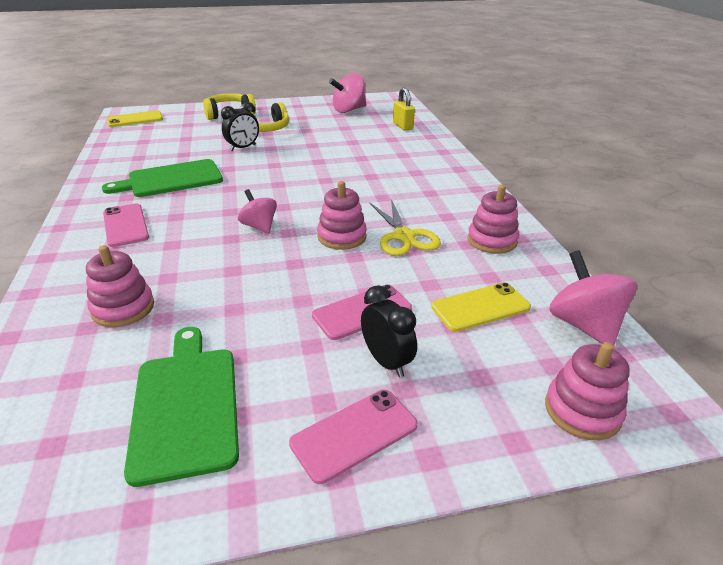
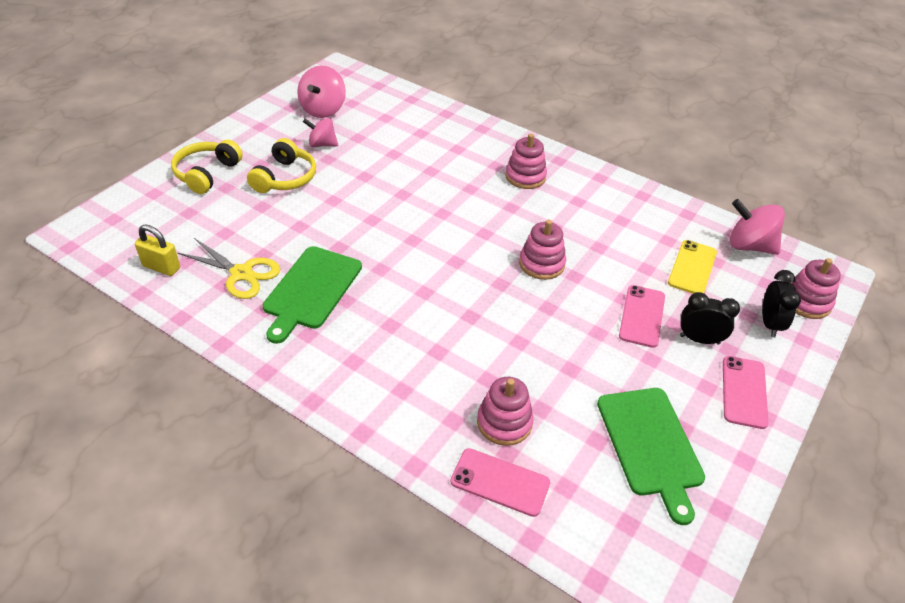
camera: 45 degrees left, 10 degrees up
(125, 225) = (367, 360): pink phone -> pink phone (500, 482)
(135, 119) = (110, 236): yellow phone -> none
(186, 405) = (651, 445): green cutting board -> green cutting board turned 135 degrees counterclockwise
(243, 148) = (308, 214): black clock -> black clock (770, 324)
(259, 226) = (472, 292): pink spinning top -> pink spinning top (322, 144)
(402, 126) = (405, 110): yellow padlock -> yellow padlock (161, 267)
(404, 236) = (578, 237): yellow scissors -> yellow scissors (241, 273)
(492, 240) = (631, 208): pink stacking toy -> pink stacking toy (525, 176)

